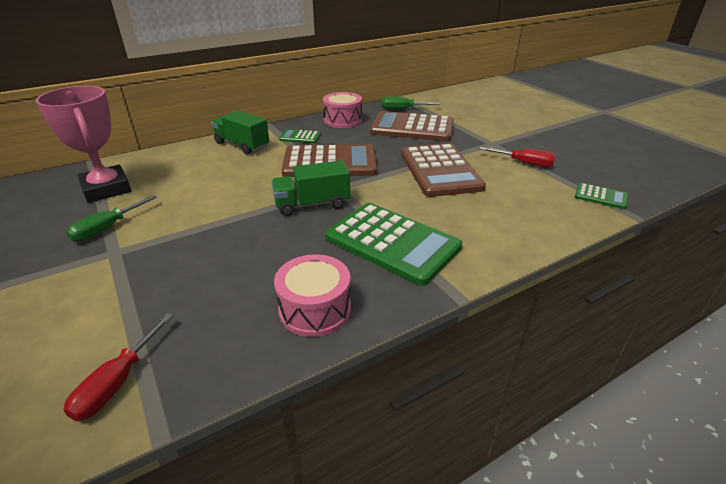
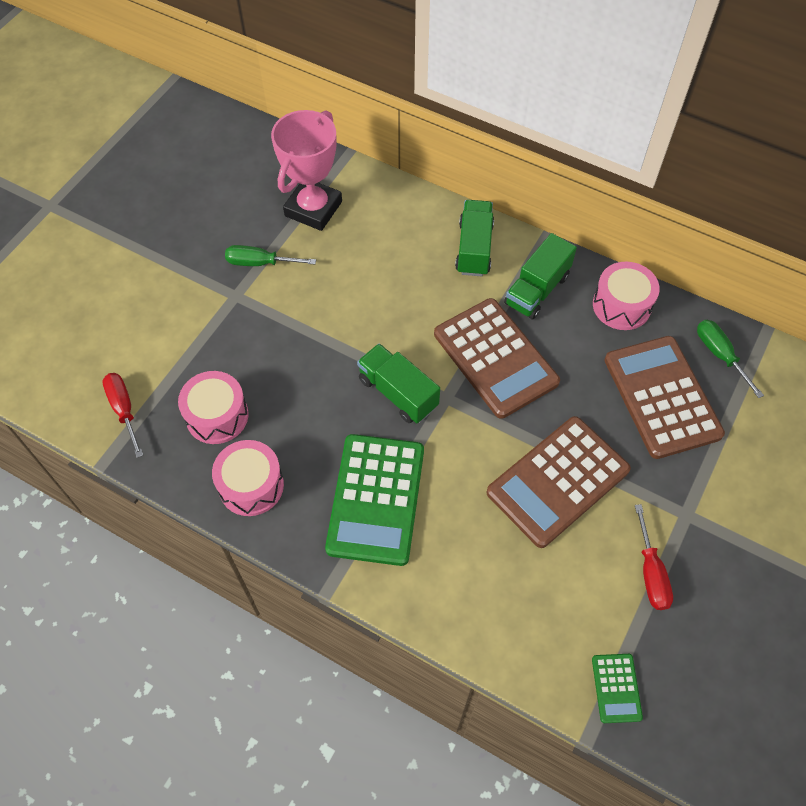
camera: 60 degrees right, 25 degrees up
(118, 382) = (124, 410): red screwdriver -> red screwdriver turned 75 degrees clockwise
(217, 307) = (217, 416): none -> pink drum
(300, 137) = (537, 290): green calculator -> green truck

